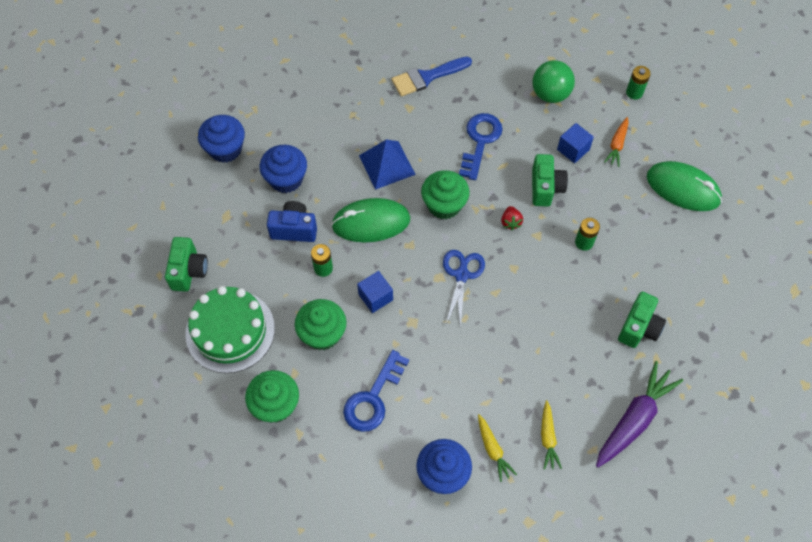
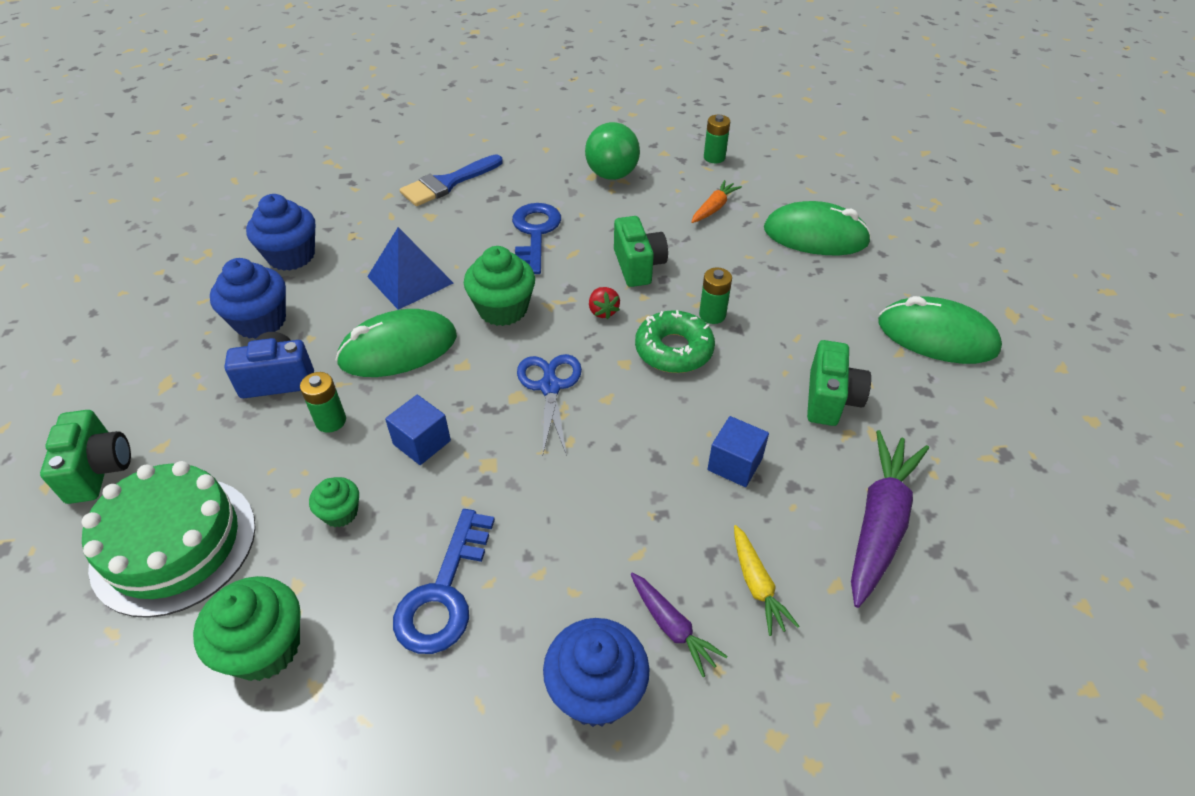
camera: 15 degrees left, 15 degrees down
(225, 149) = (163, 303): blue cupcake -> blue cupcake (291, 256)
(322, 334) = (340, 513): green cupcake -> green cupcake, size x0.56
(493, 449) = (672, 627): yellow carrot -> purple carrot
(549, 265) = (674, 350): none -> green donut
(573, 149) = (660, 222): blue cube -> blue cube (735, 464)
(617, 145) = (714, 208): orange carrot -> orange carrot turned 150 degrees counterclockwise
(732, 296) = (937, 336): none -> green mouse

